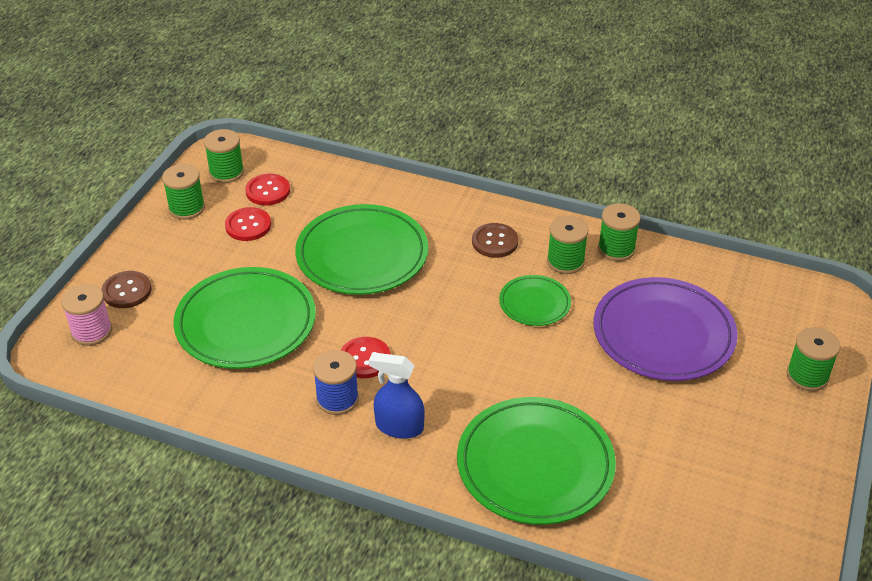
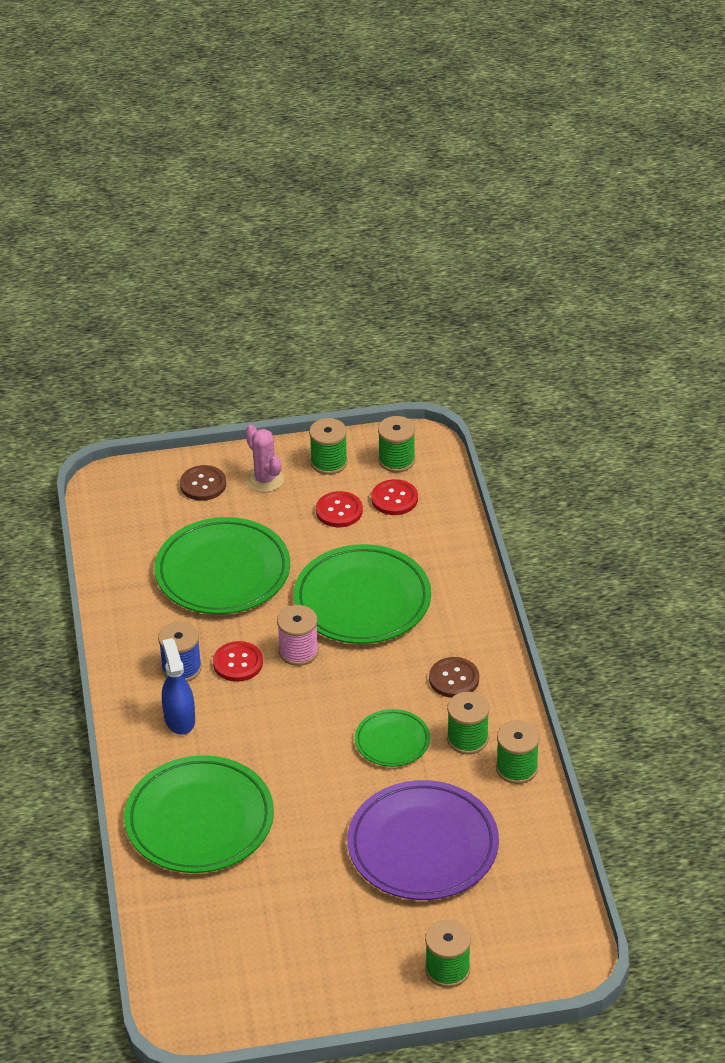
camera: 60 degrees right, 0 degrees up
(92, 331) = (145, 491): pink spool -> pink spool (298, 651)
(164, 252) = (265, 480): none -> pink cactus

